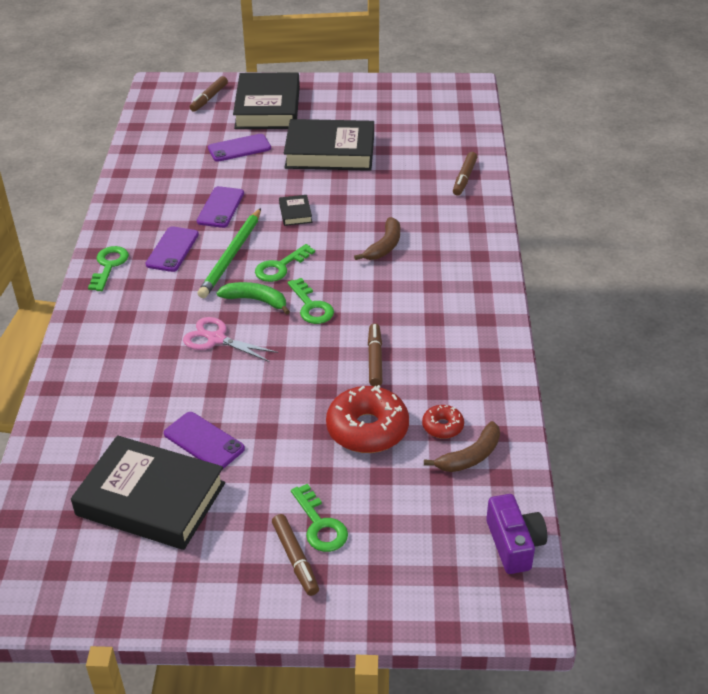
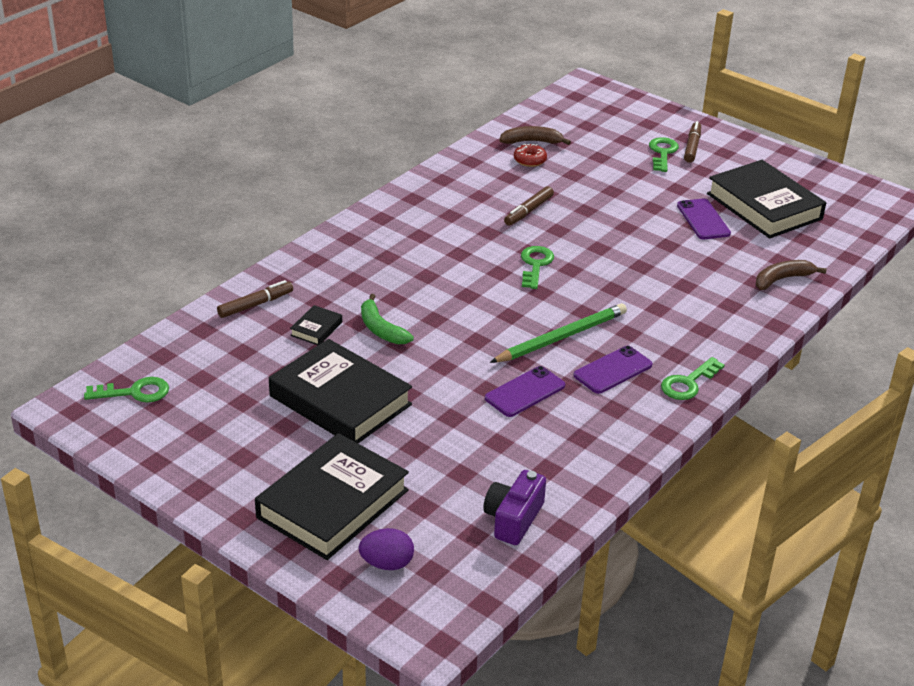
camera: 145 degrees left, 5 degrees down
(209, 98) = (387, 564): brown marker -> purple egg
(216, 339) = (638, 277): pink scissors -> none
(239, 148) = (431, 458): purple phone -> none
(255, 300) = (577, 290): green banana -> green banana (381, 329)
(280, 267) = (527, 307): green key -> green key (135, 392)
(295, 213) = (457, 349): black book -> black book (316, 329)
(367, 429) = (581, 179): red donut -> none
(384, 246) = (415, 281): brown banana -> brown banana (782, 279)
(514, 544) = (557, 103): purple camera -> purple camera (513, 519)

